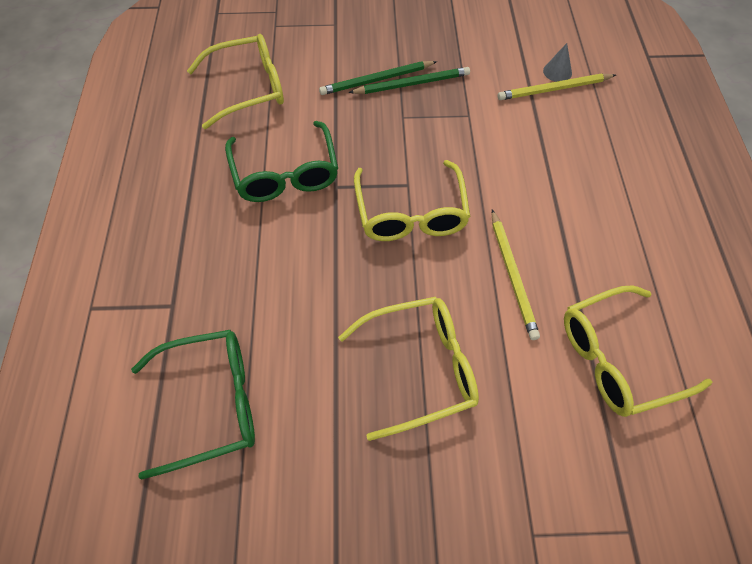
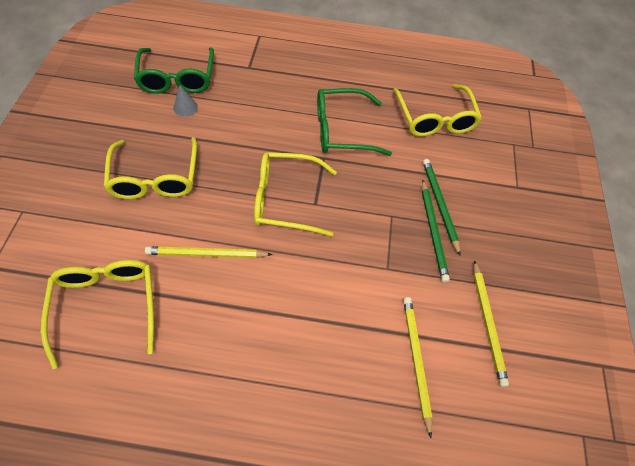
camera: 95 degrees right, 0 degrees up
(497, 45) = (487, 323): none -> yellow pencil
(557, 72) = (443, 374): grey cone -> grey cone (185, 107)

